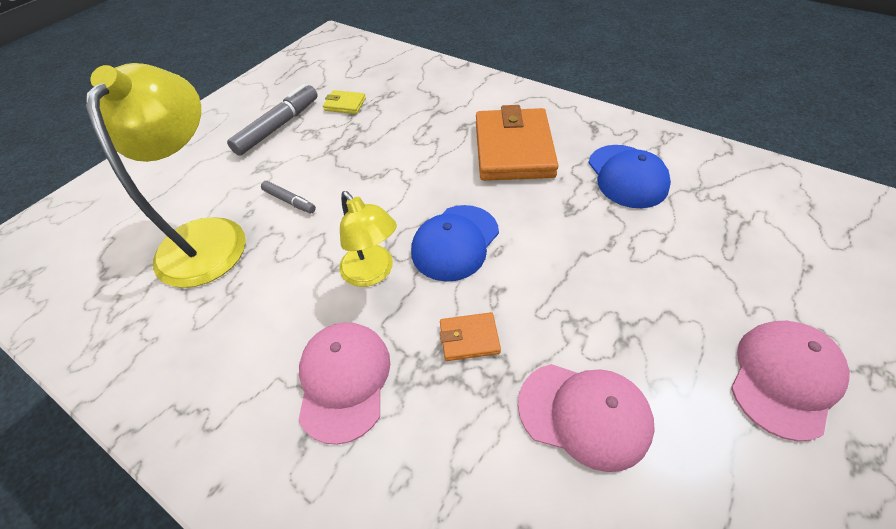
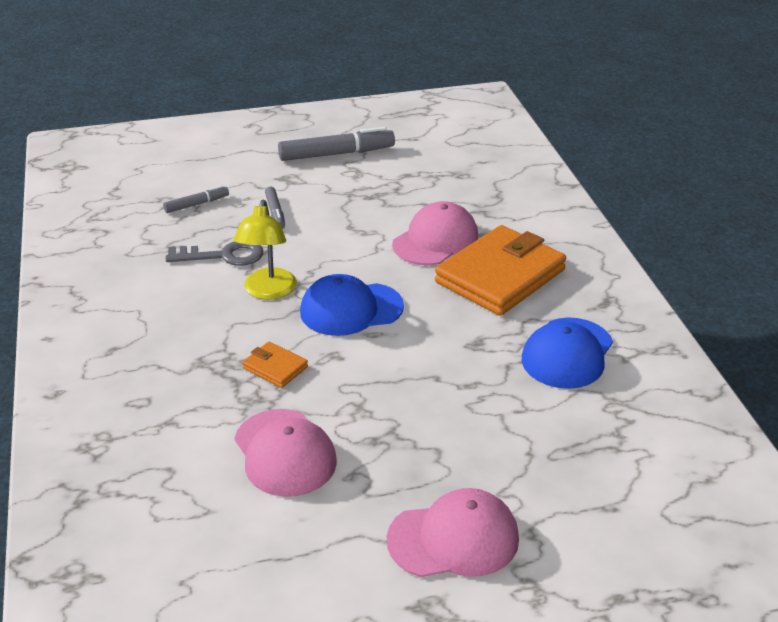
camera: 40 degrees right, 15 degrees down
(208, 236) = (196, 204): yellow lamp -> grey marker
(293, 267) = (223, 256): none -> grey key
(344, 380) = (172, 336): pink cap -> pink cap (435, 240)
(345, 104) = (411, 164): yellow wallet -> none

